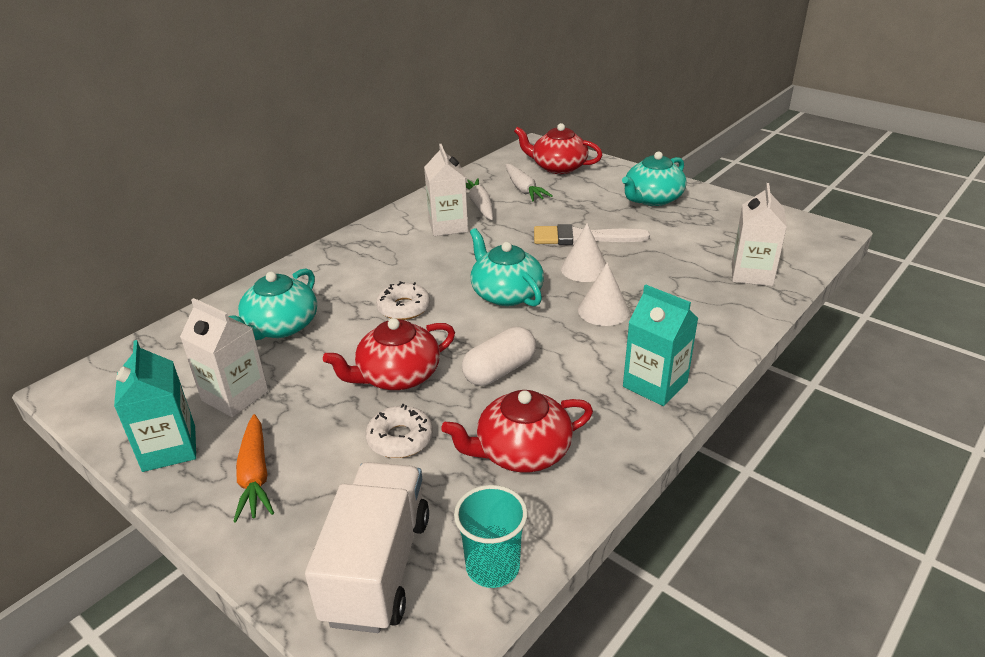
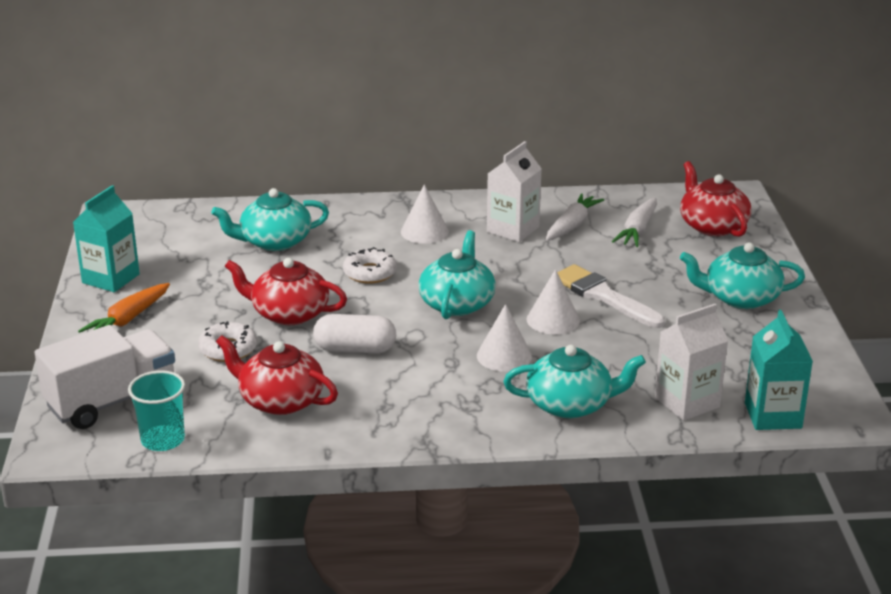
camera: 45 degrees right, 5 degrees down
(235, 396) = (184, 269): white carton -> none
(389, 258) = (424, 231): none -> white cone
(655, 384) = (438, 421): turquoise carton -> turquoise carton (773, 415)
(702, 316) = (570, 404): none -> turquoise teapot

